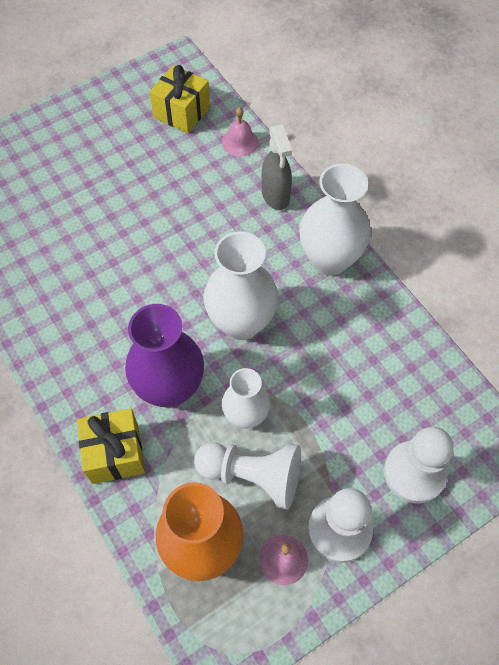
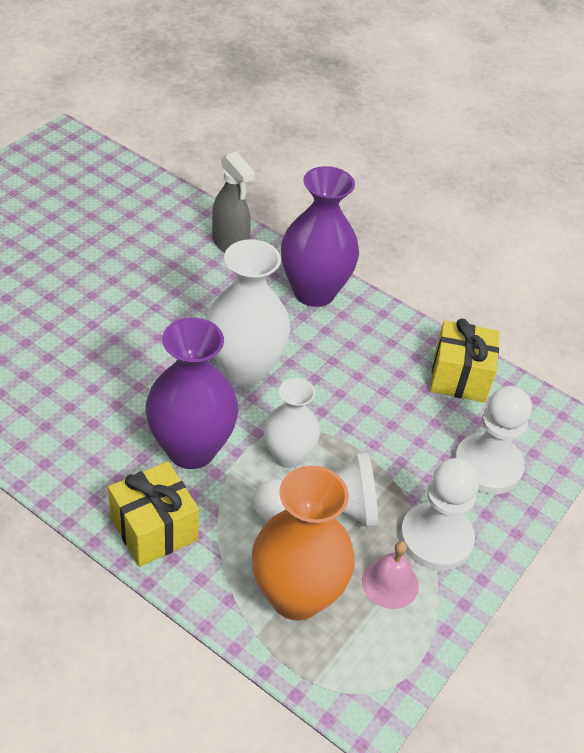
camera: 25 degrees left, 15 degrees down
(182, 112) = (91, 184): yellow gift -> yellow gift (459, 377)
(240, 142) = (169, 202): pink bell -> none
(329, 259) = (314, 292): white vase -> purple vase

